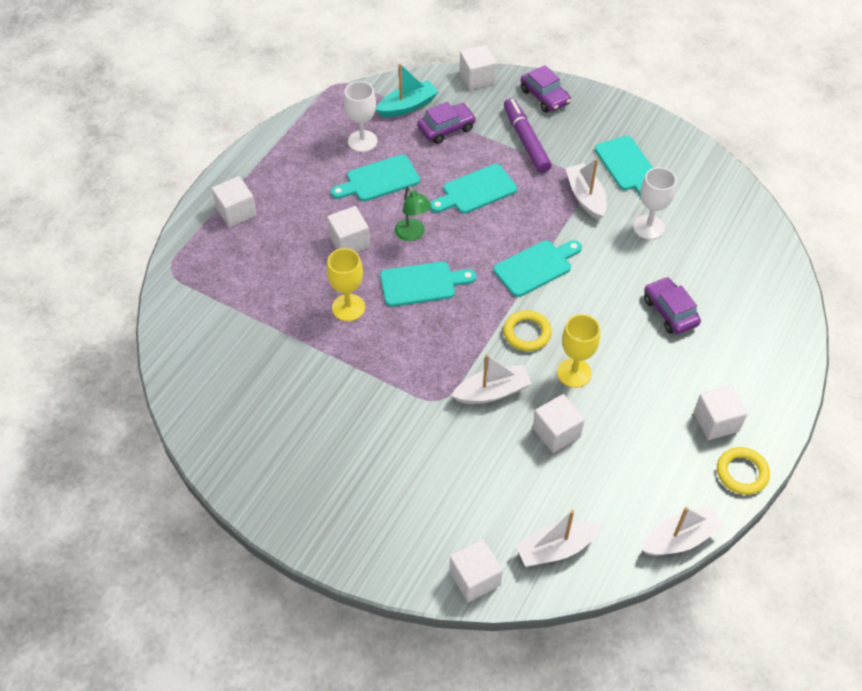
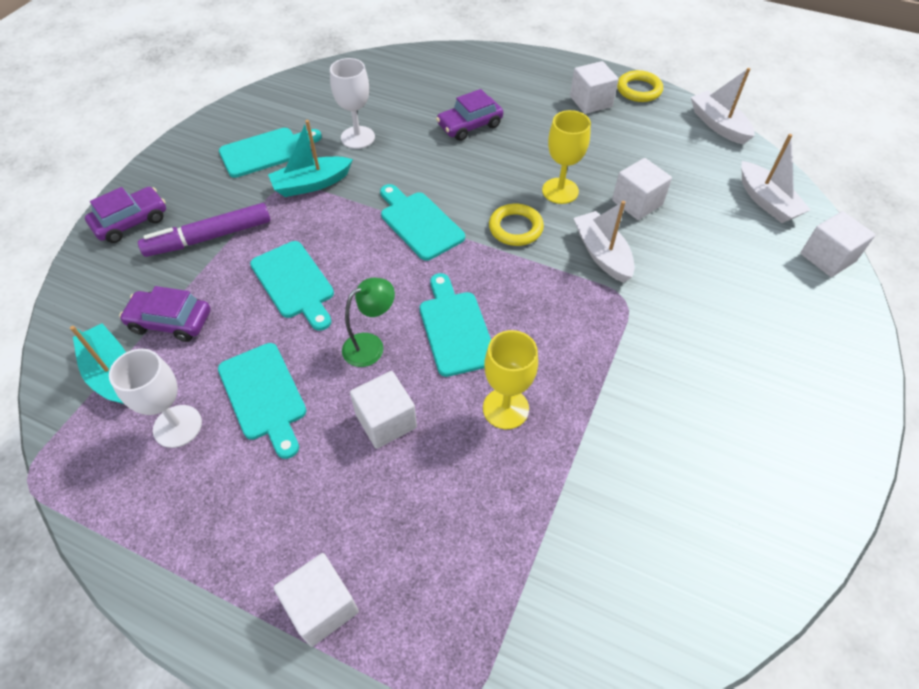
camera: 95 degrees left, 0 degrees up
(446, 129) = (170, 321): purple car -> purple car turned 45 degrees counterclockwise
(477, 78) = (73, 292): white cube -> none
(585, 197) = (311, 184): white boat -> turquoise boat

